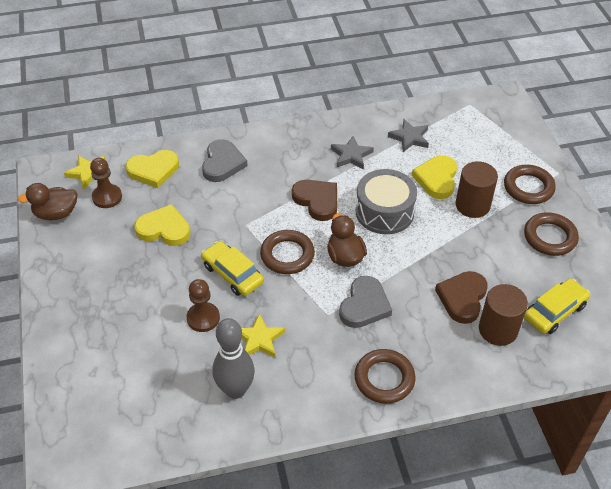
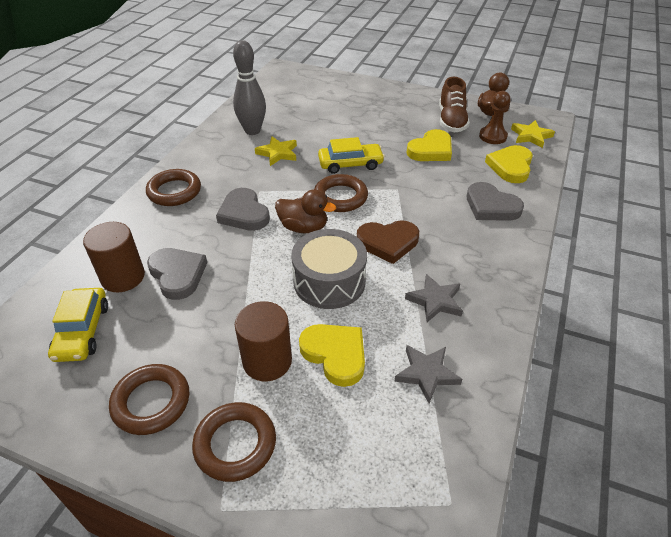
camera: 125 degrees right, 5 degrees down
(95, 236) = (451, 121): none -> brown shoe
(203, 318) = (324, 138): brown pawn -> none
(462, 298) = (177, 274): brown heart -> grey heart

